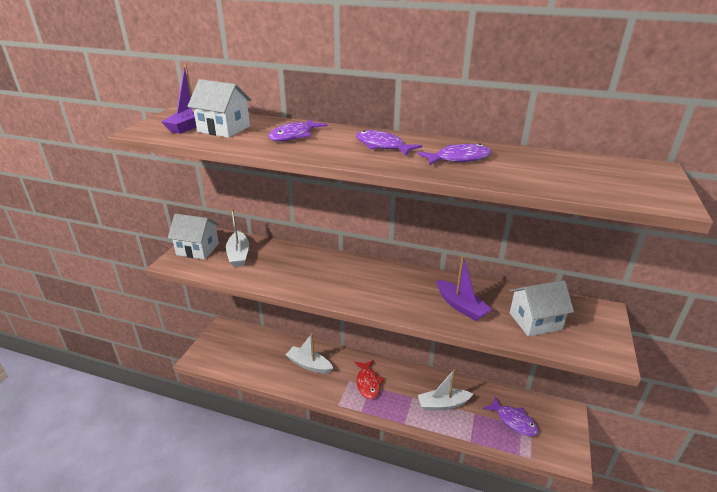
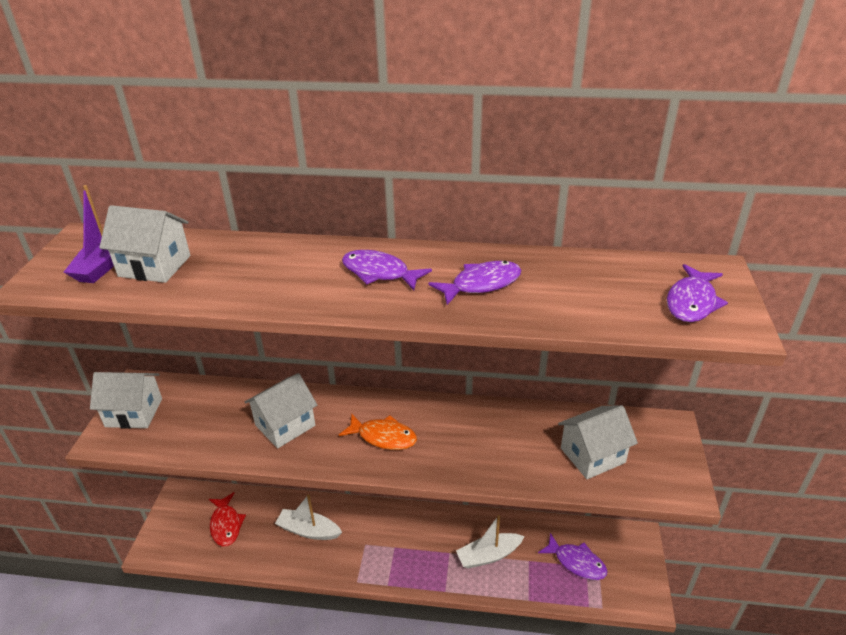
camera: 10 degrees left, 5 degrees up
(238, 255) = (194, 413): white boat -> none
(294, 136) = (257, 267): purple fish -> purple fish (692, 302)
(301, 270) = (285, 425): none -> white house
(368, 383) = (390, 543): red fish -> red fish (226, 525)
(371, 287) = (383, 437): none -> orange fish
(461, 306) = (501, 448): purple boat -> none

